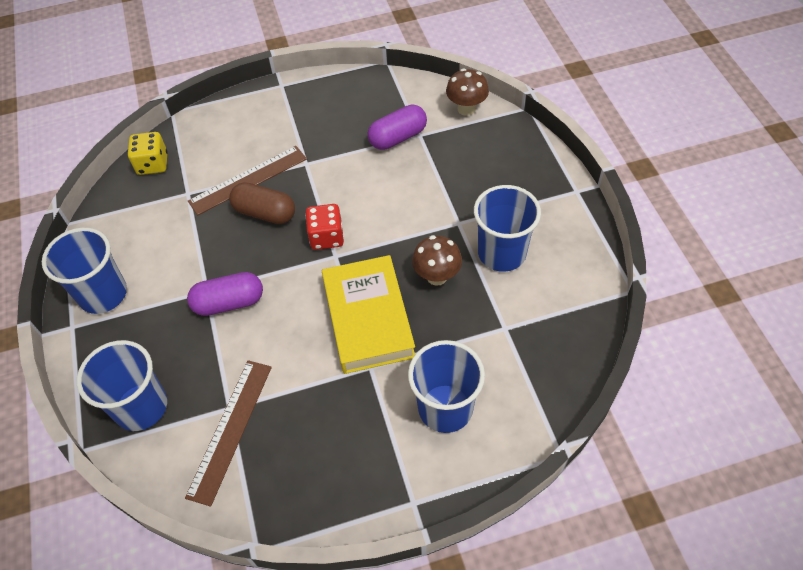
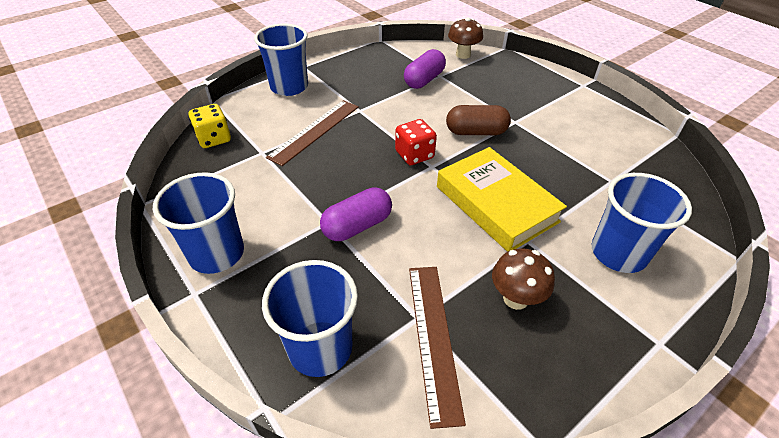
camera: 25 degrees left, 10 degrees down
(265, 213) = (346, 150): brown capsule -> brown capsule (476, 132)
(437, 276) = (528, 160): brown mushroom -> brown mushroom (515, 298)
(502, 253) = (565, 133): blue cup -> blue cup (289, 87)

